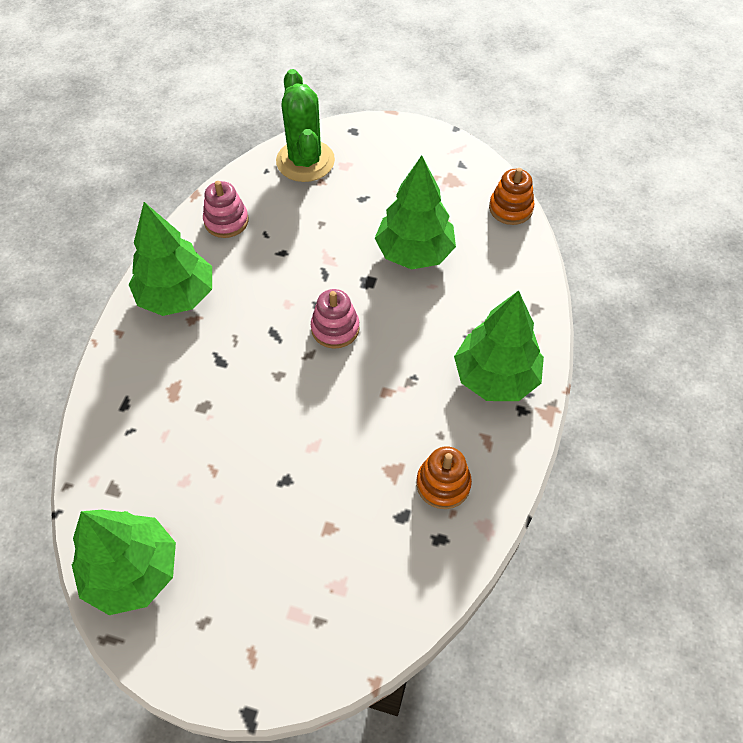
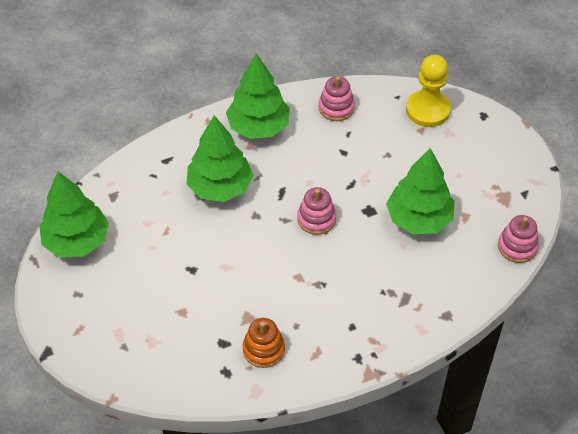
camera: 50 degrees right, 5 degrees down
(305, 161) = (427, 110): green cactus -> yellow pawn
(496, 377) = (368, 327): green tree -> green tree (220, 187)
(510, 208) = (517, 247): orange stacking toy -> pink stacking toy

